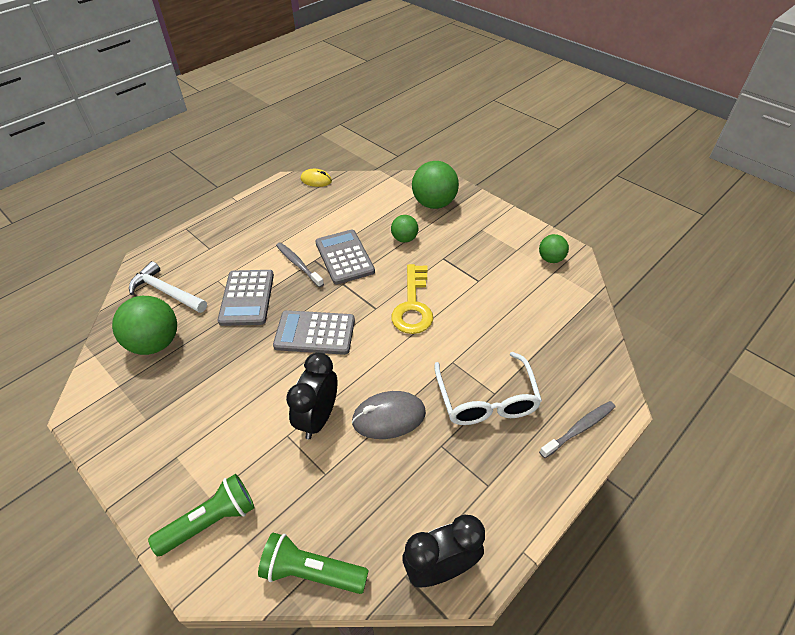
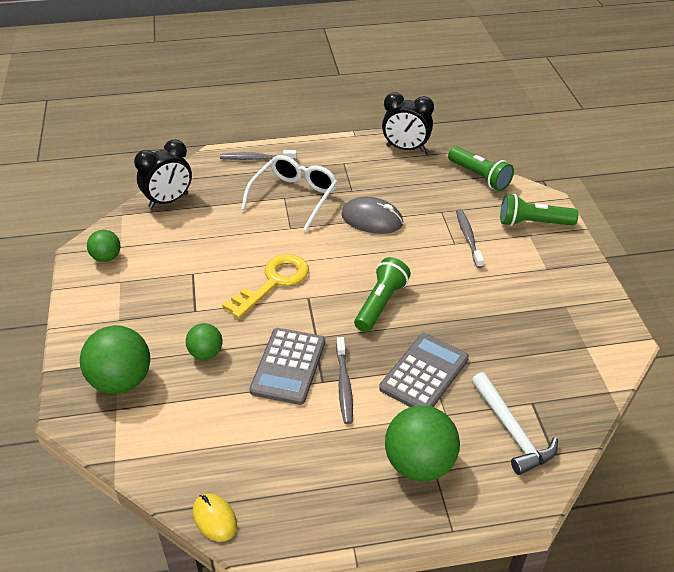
camera: 145 degrees left, 5 degrees down
(155, 343) = (541, 372): green ball -> green ball (419, 464)
(276, 451) = (468, 238): none -> grey toothbrush
(315, 333) = (381, 303): grey calculator -> green flashlight
(318, 418) = (424, 242): black clock -> black clock (168, 201)

